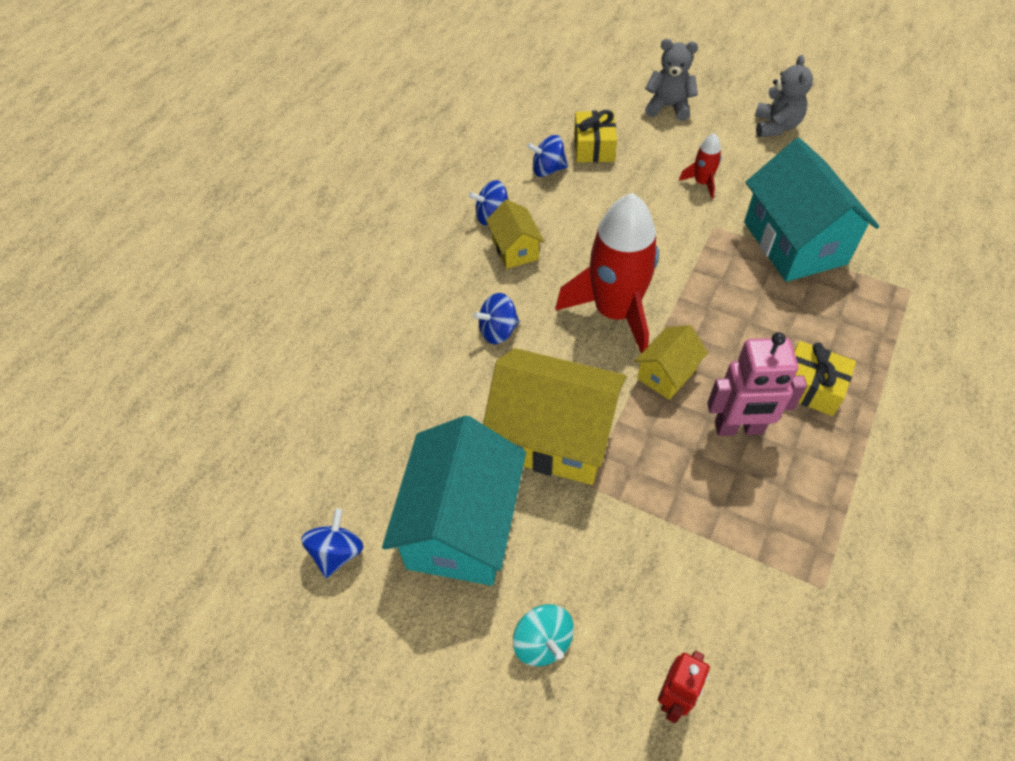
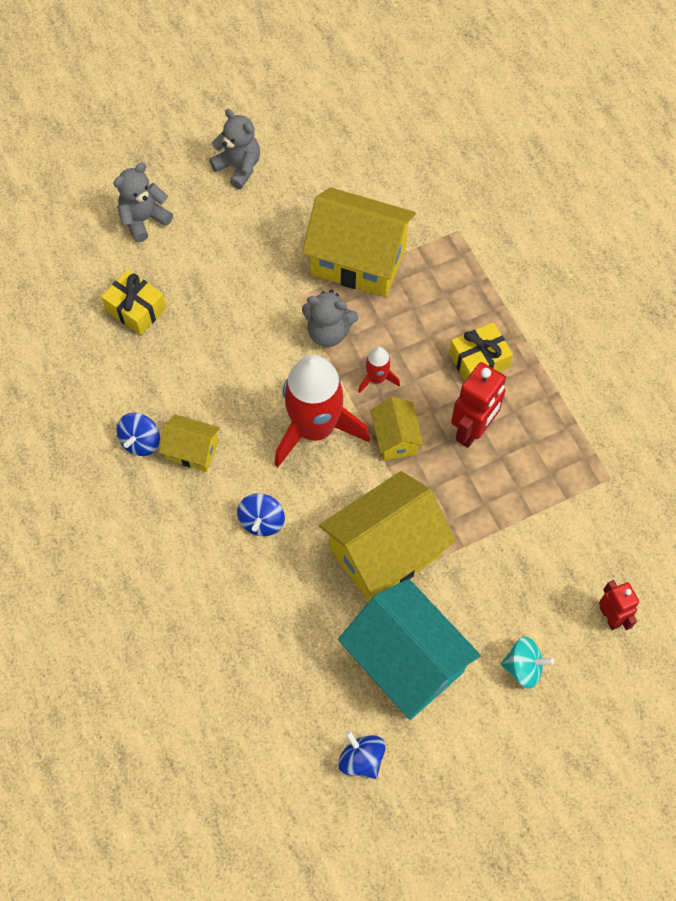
camera: 55 degrees left, 10 degrees up
(547, 170) = (128, 362): blue spinning top -> none
(702, 183) = (247, 267): red rocket -> red rocket (377, 378)
(708, 265) = (328, 332): none -> grey teddy bear
(738, 428) = (472, 430): pink robot -> red robot
(794, 243) = (358, 260): turquoise house -> yellow house

